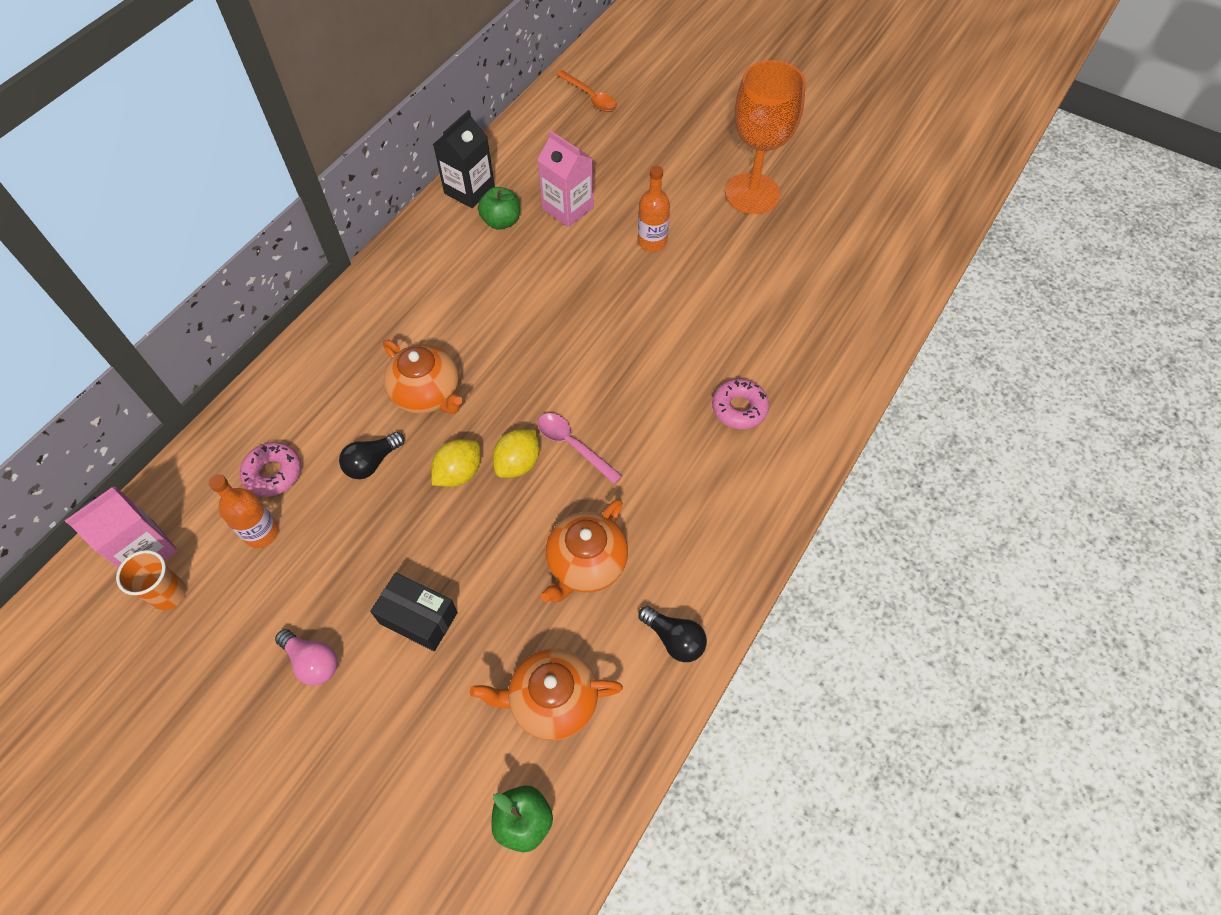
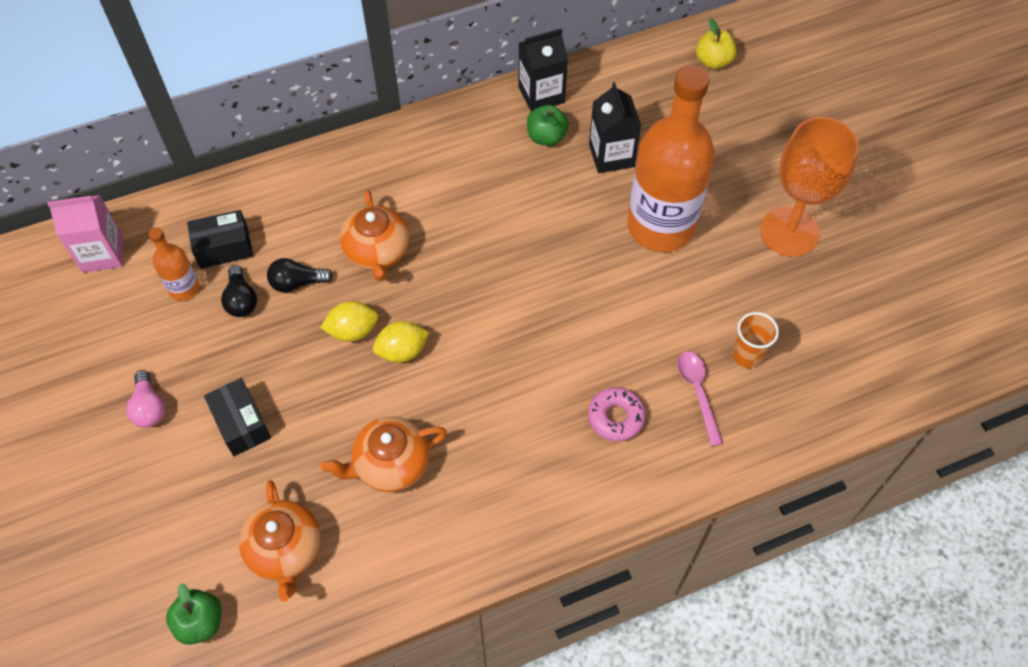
camera: 35 degrees right, 0 degrees up
(169, 594) = (95, 295): orange cup -> orange cup (747, 355)
(273, 473) = (224, 248): pink donut -> black box
(552, 701) = (285, 550): orange teapot -> orange teapot turned 135 degrees counterclockwise
(568, 208) = (611, 155): pink carton -> black carton
(573, 445) = (455, 363): pink spoon -> pink spoon (698, 393)
(590, 97) = (713, 61): orange spoon -> yellow apple
(652, 241) = (661, 226): orange bottle -> orange bottle, size x2.25
(674, 639) = (410, 568): black light bulb -> black light bulb (241, 300)

